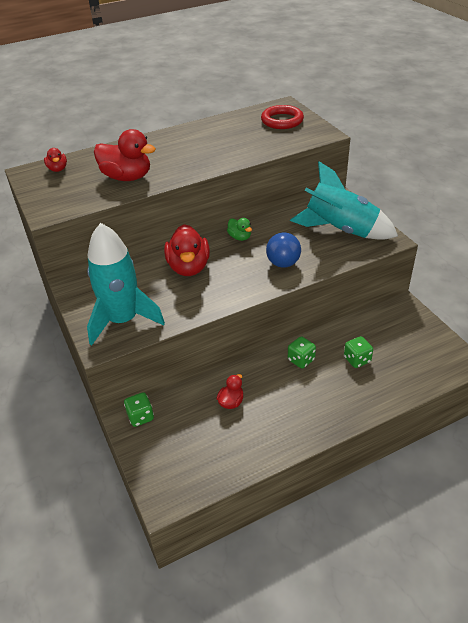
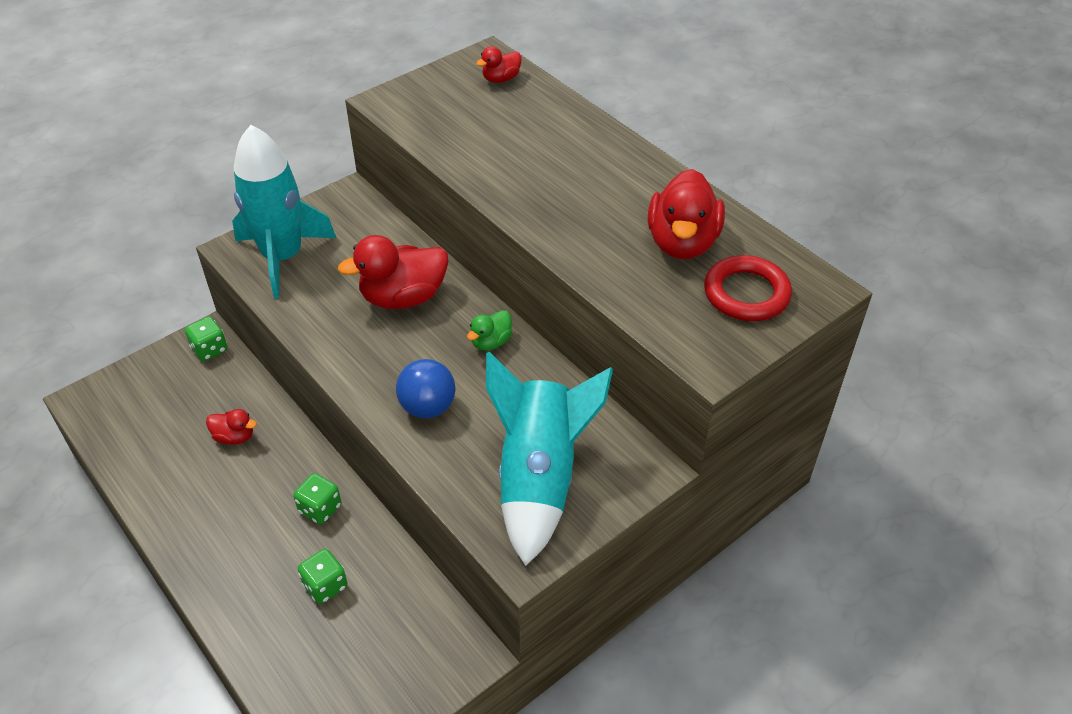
camera: 75 degrees right, 5 degrees up
(127, 177) = (491, 148): red duck -> red duck (682, 242)

